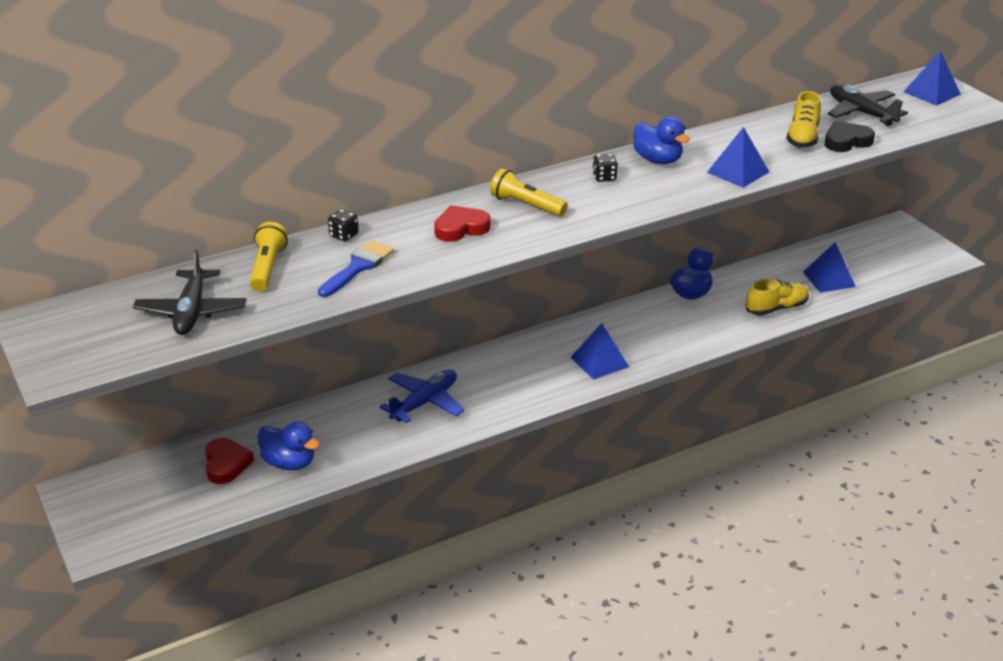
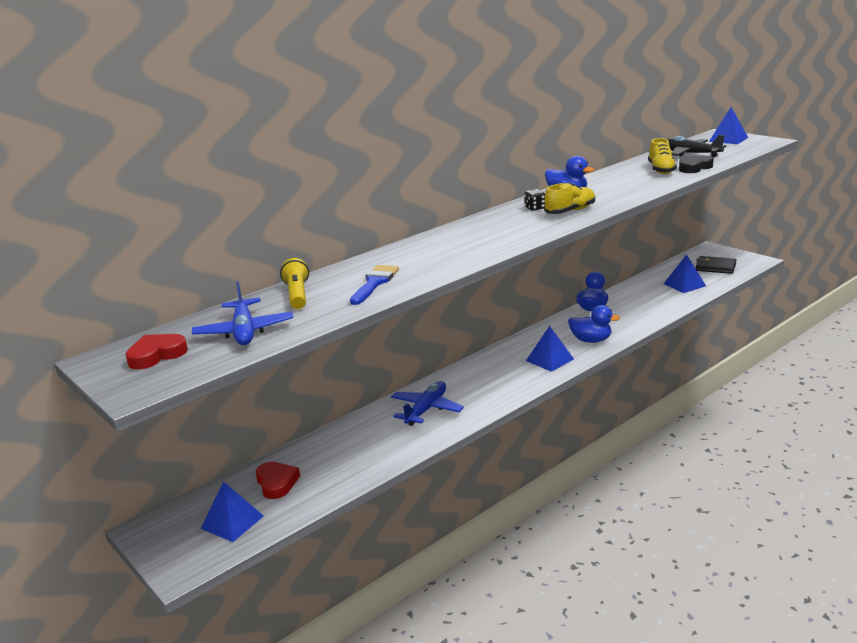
camera: 10 degrees left, 10 degrees down
(191, 312) = (244, 331): black plane -> blue plane
(289, 463) = (332, 472): blue duck -> blue duck (591, 340)
(344, 235) = (351, 267): black dice -> none
(461, 228) = (444, 249): red heart -> red heart (156, 355)
(526, 205) = (487, 230): yellow flashlight -> none
(738, 172) = (631, 192): blue pyramid -> blue pyramid (232, 522)
(776, 308) = (659, 307): yellow shoe -> yellow shoe (570, 211)
(886, 258) = (715, 267): none -> black wallet

